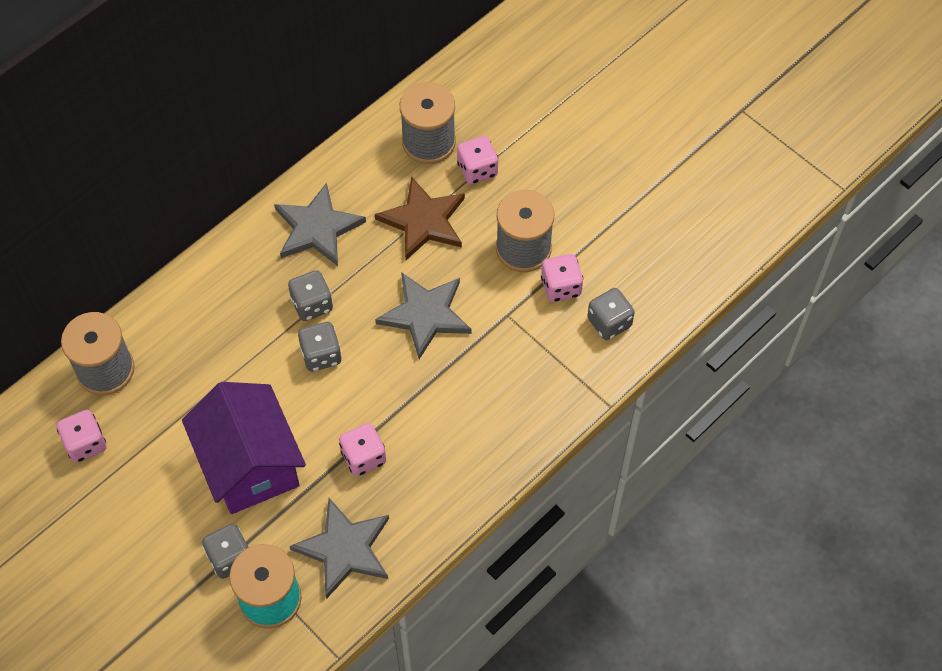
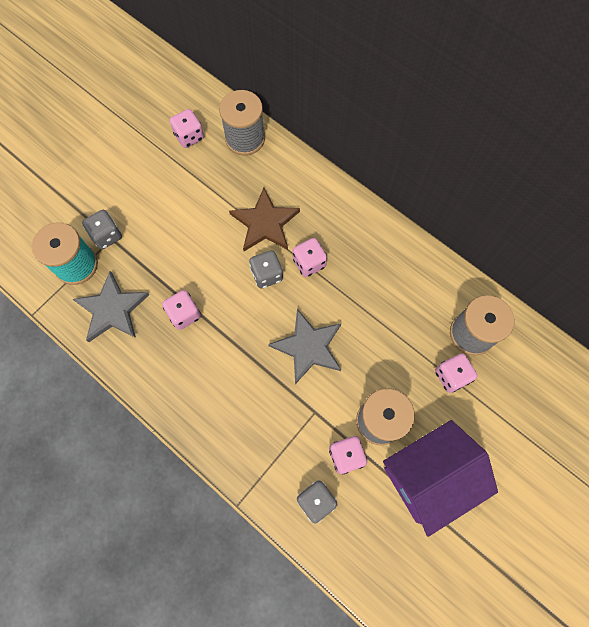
camera: 85 degrees right, 10 degrees up
(250, 464) = (176, 238): purple house -> purple house (428, 477)
(312, 304) = (309, 263): grey dice -> pink dice
(317, 228) = (376, 258): grey star -> none
(423, 221) = (394, 337): brown star -> brown star (265, 223)

